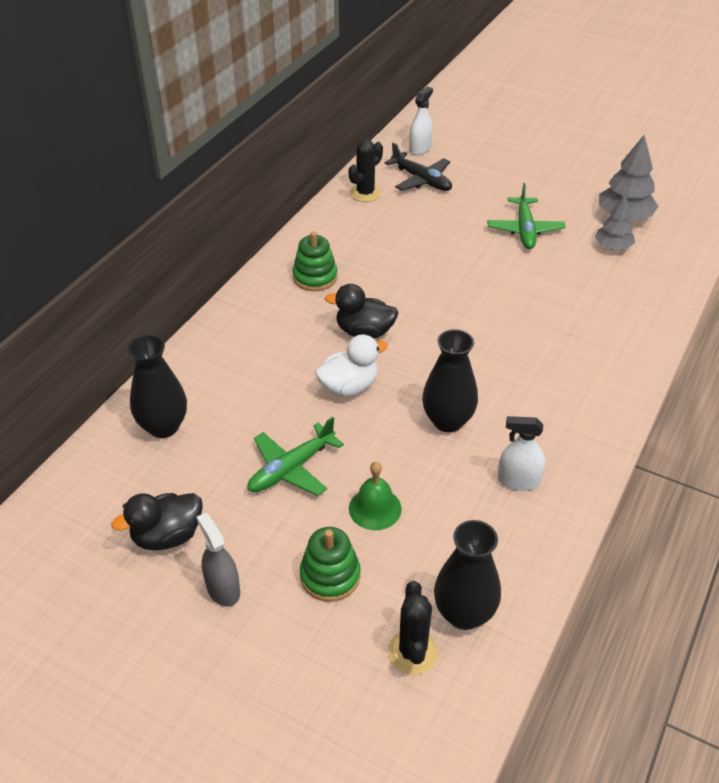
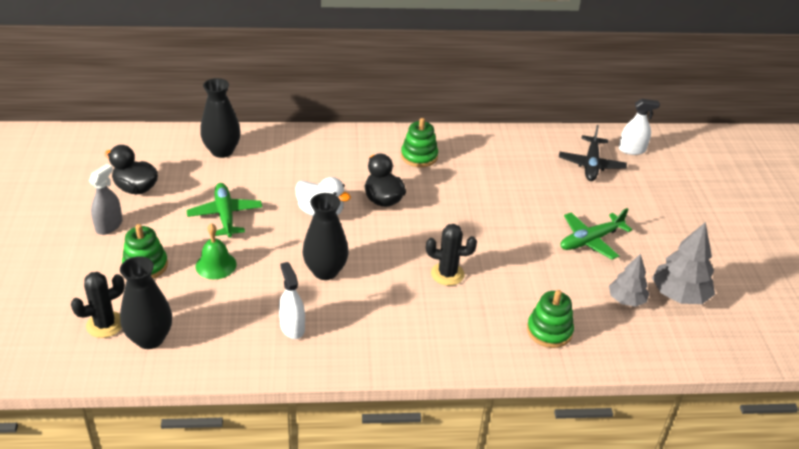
camera: 55 degrees right, 5 degrees down
(291, 468) = (225, 215): green plane -> green plane turned 60 degrees clockwise
(365, 193) = (541, 144): black cactus -> black cactus (447, 274)
(625, 307) = (549, 331): none -> green stacking toy

